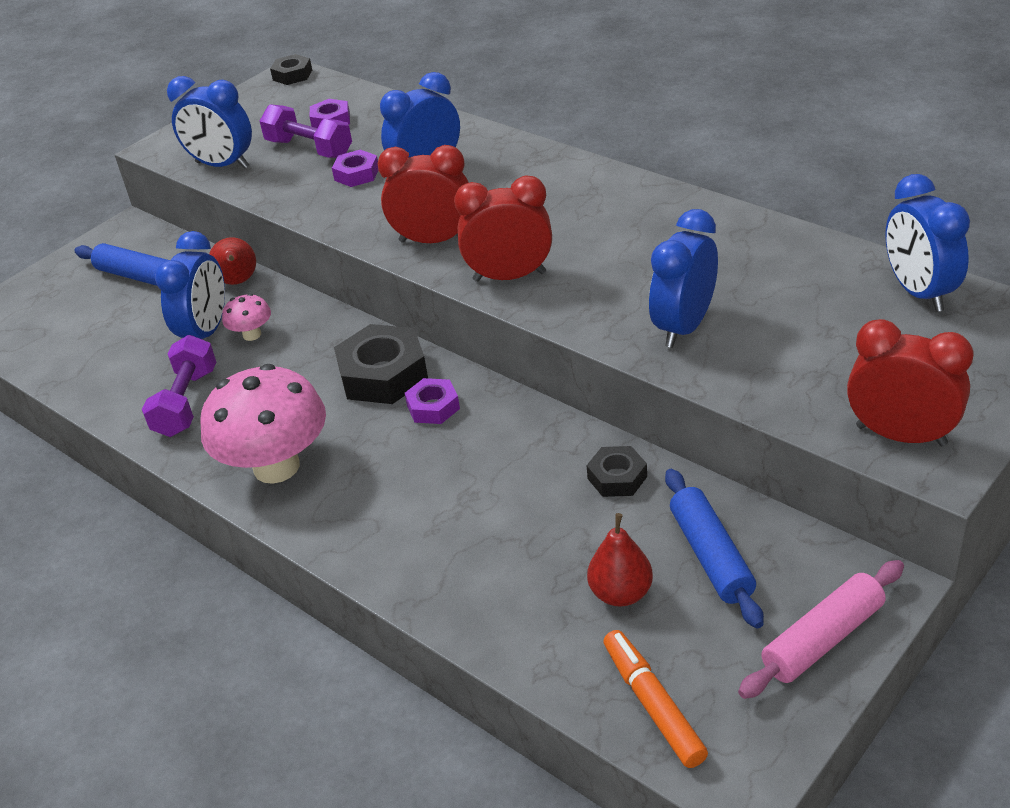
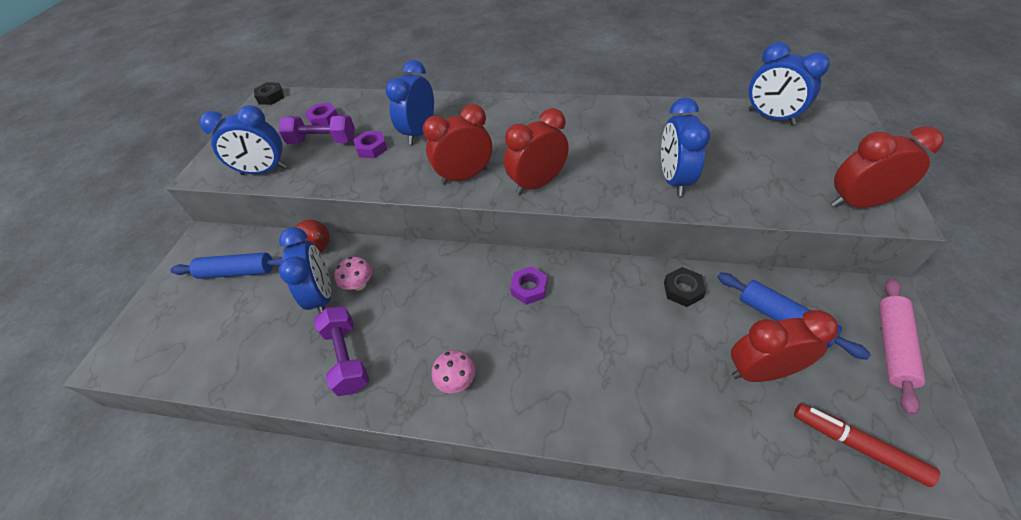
camera: 30 degrees left, 10 degrees up
(276, 467) = (456, 381): pink mushroom -> pink mushroom, size x0.45
(383, 374) = (477, 278): black nut -> none
(621, 593) = (760, 371): red pear -> red clock
(653, 704) = (857, 445): orange marker -> red marker

